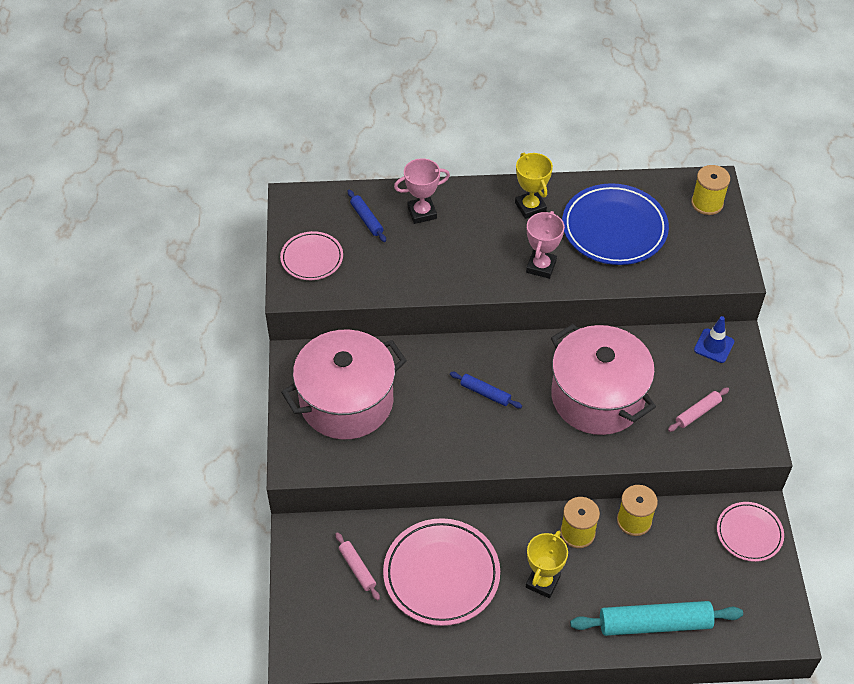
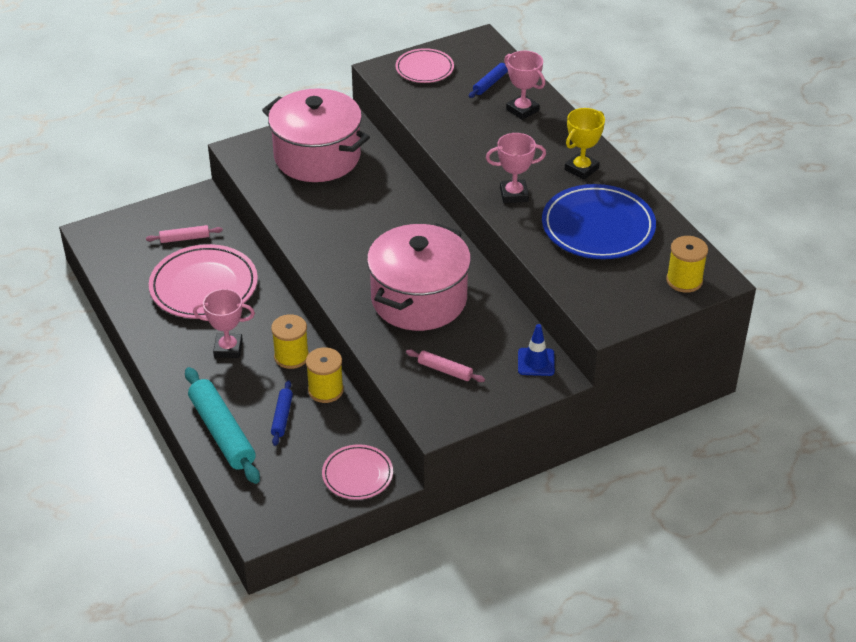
camera: 65 degrees right, 10 degrees down
(357, 568) = (185, 238): pink rolling pin -> pink rolling pin turned 45 degrees clockwise
(485, 393) = (377, 230): blue rolling pin -> blue rolling pin (282, 417)
(542, 582) = (228, 348): yellow trophy -> pink trophy

